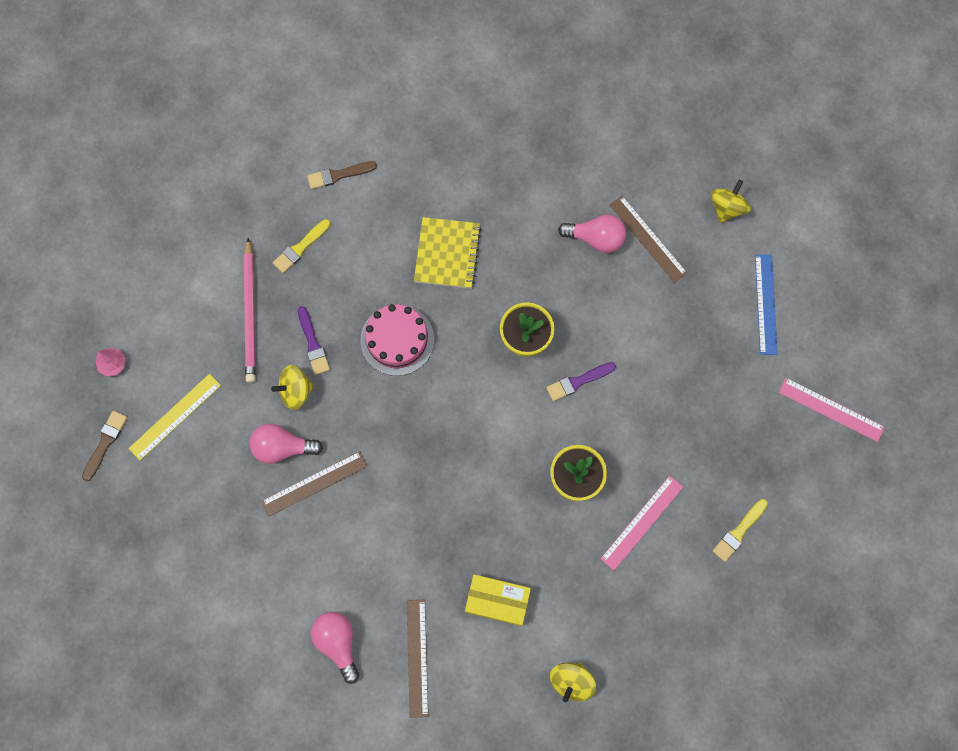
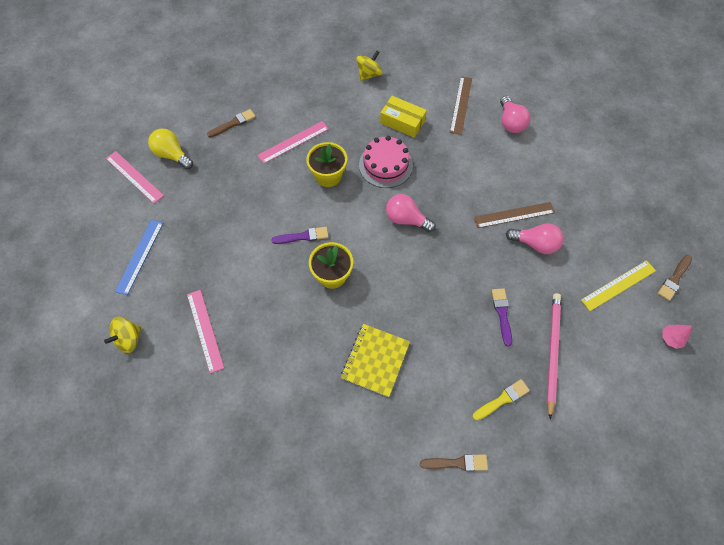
camera: 165 degrees left, 10 degrees down
(296, 391) = (520, 281): yellow spinning top -> none
(397, 340) = (433, 300): pink cake -> pink cake (385, 165)
(596, 239) = (247, 341): pink light bulb -> pink light bulb (406, 219)
(647, 239) = (205, 330): brown ruler -> pink ruler
(738, 532) = (233, 123): yellow brush -> brown brush
(798, 456) = (172, 155): none -> yellow light bulb

